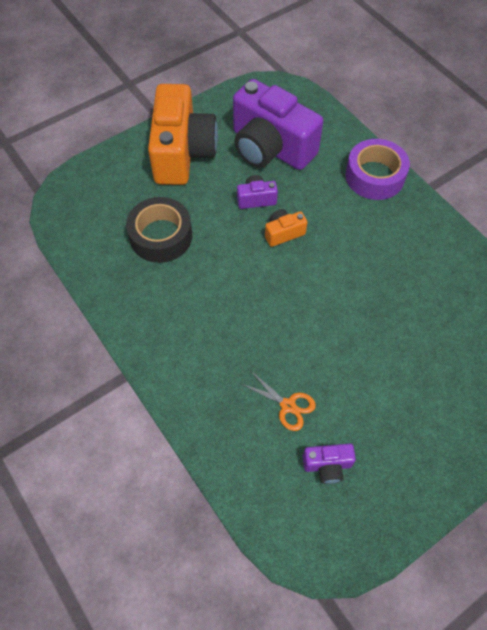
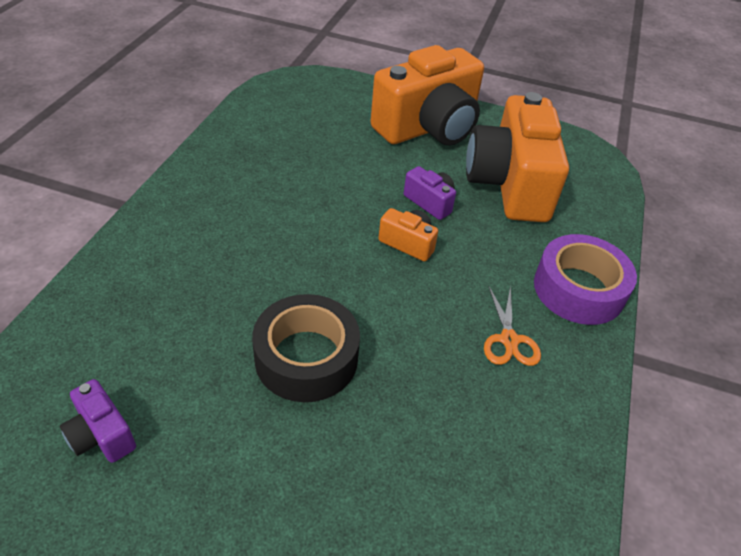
camera: 50 degrees right, 15 degrees down
(161, 236) = (312, 156): black tape -> black tape (306, 358)
(270, 148) = (509, 184): purple camera -> orange camera
(288, 405) = (169, 353): orange scissors -> orange scissors (509, 340)

